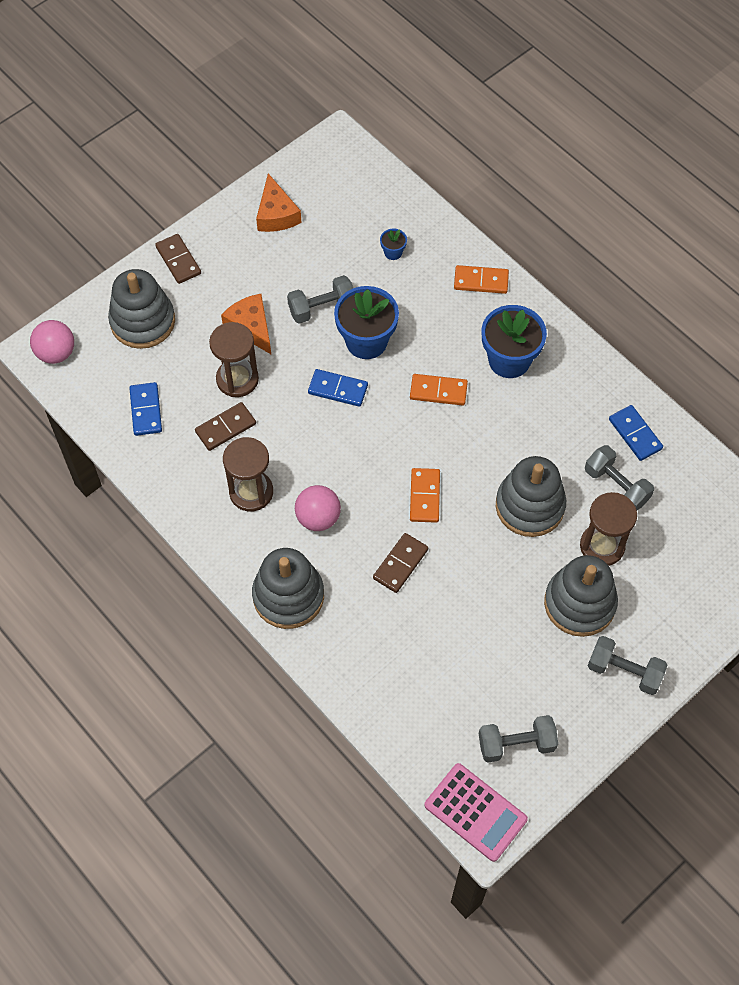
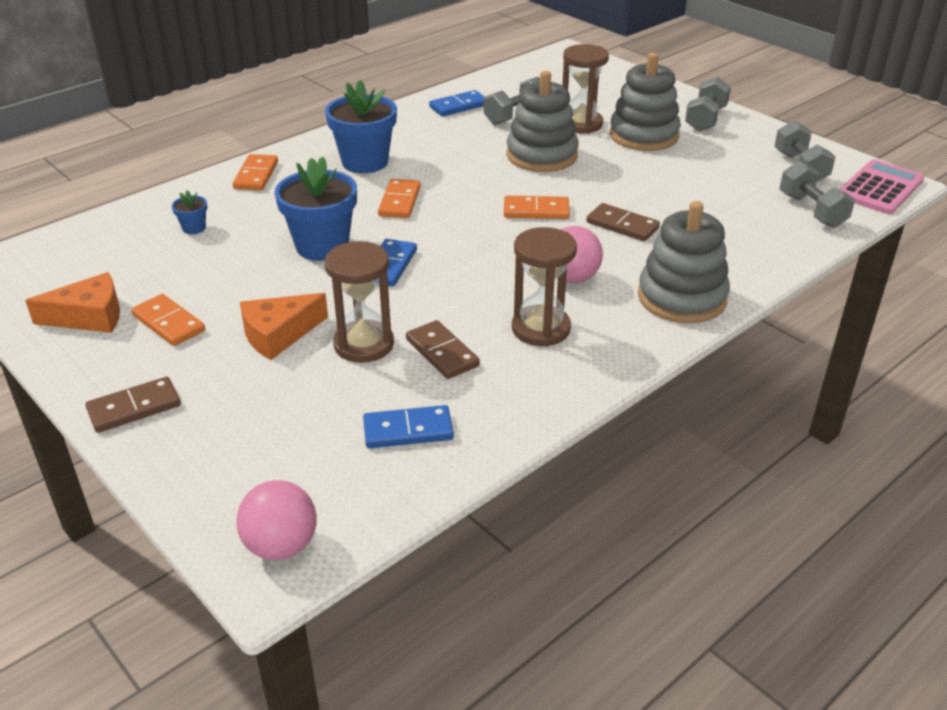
camera: 90 degrees left, 25 degrees down
(143, 321) = (241, 441): grey stacking toy -> none
(267, 261) = (169, 323): none -> orange domino
(322, 308) = (263, 278): grey dumbbell -> grey dumbbell (812, 211)

